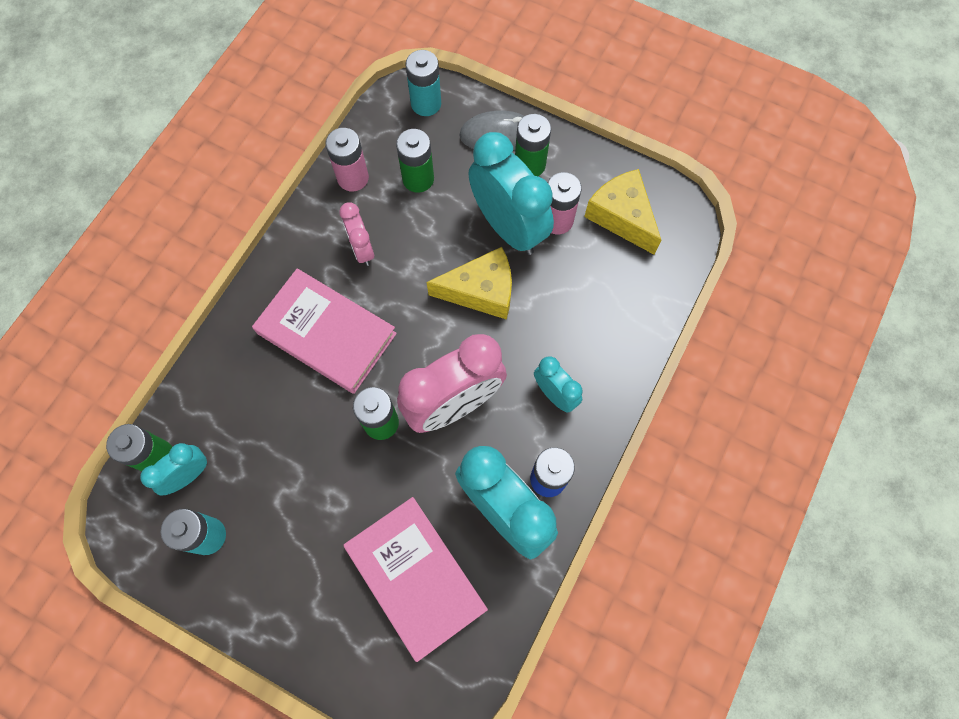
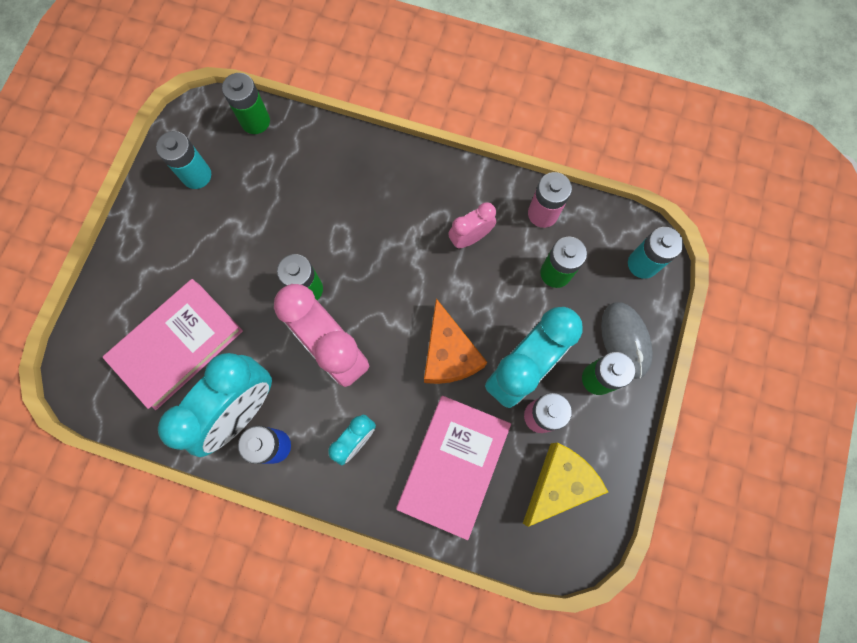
camera: 80 degrees right, 5 degrees up
(188, 475) = (243, 148): turquoise clock -> none
(326, 333) = (382, 225): pink book -> pink book (453, 465)
(481, 291) = (448, 354): yellow cheese -> orange cheese

